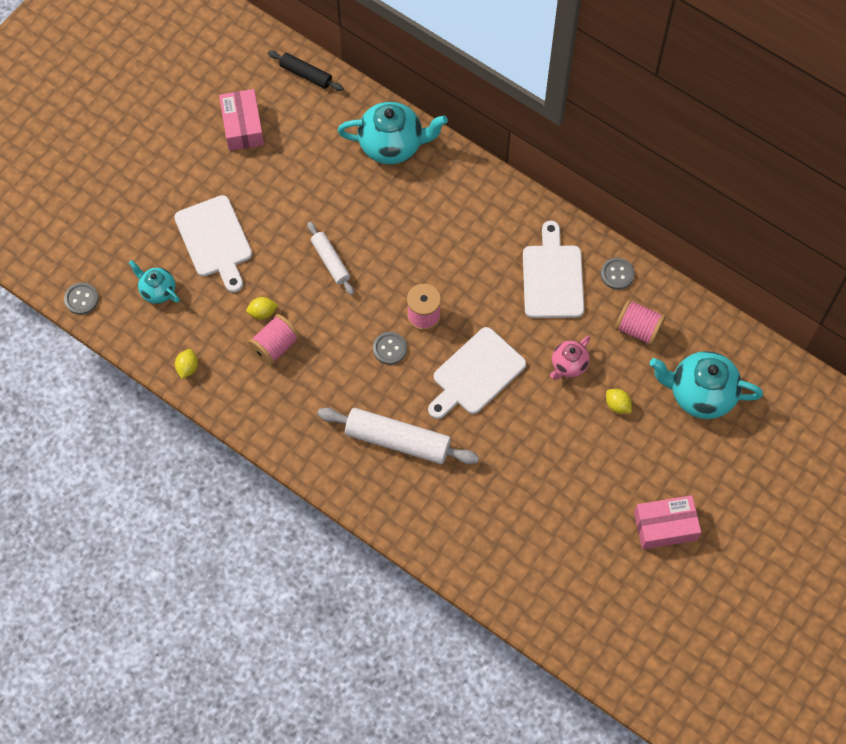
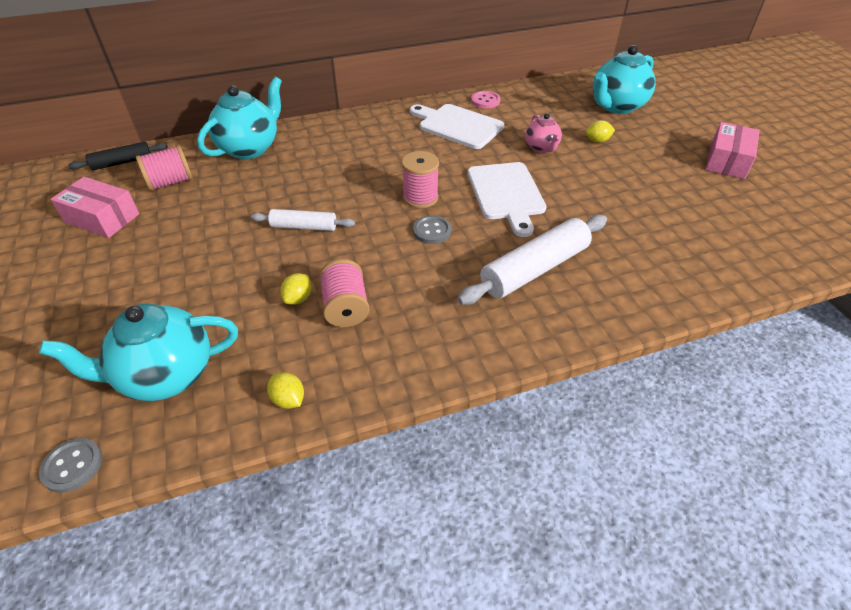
camera: 55 degrees left, 20 degrees down
(157, 291) = (165, 375): turquoise teapot -> turquoise teapot, size x1.81
(215, 240) = (178, 295): white cutting board -> none
(617, 274) = (485, 101): grey button -> pink button
(638, 329) = (539, 109): pink spool -> pink spool (170, 182)

